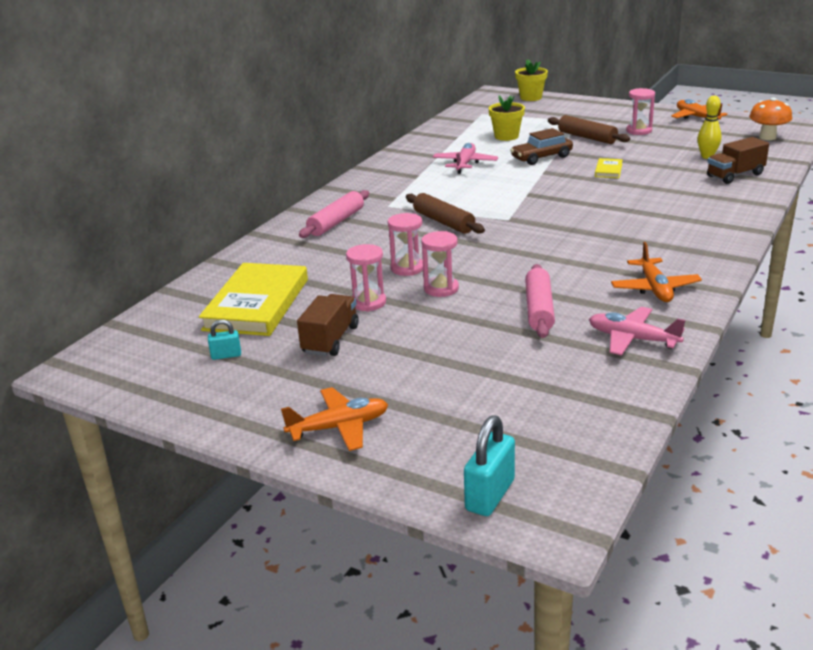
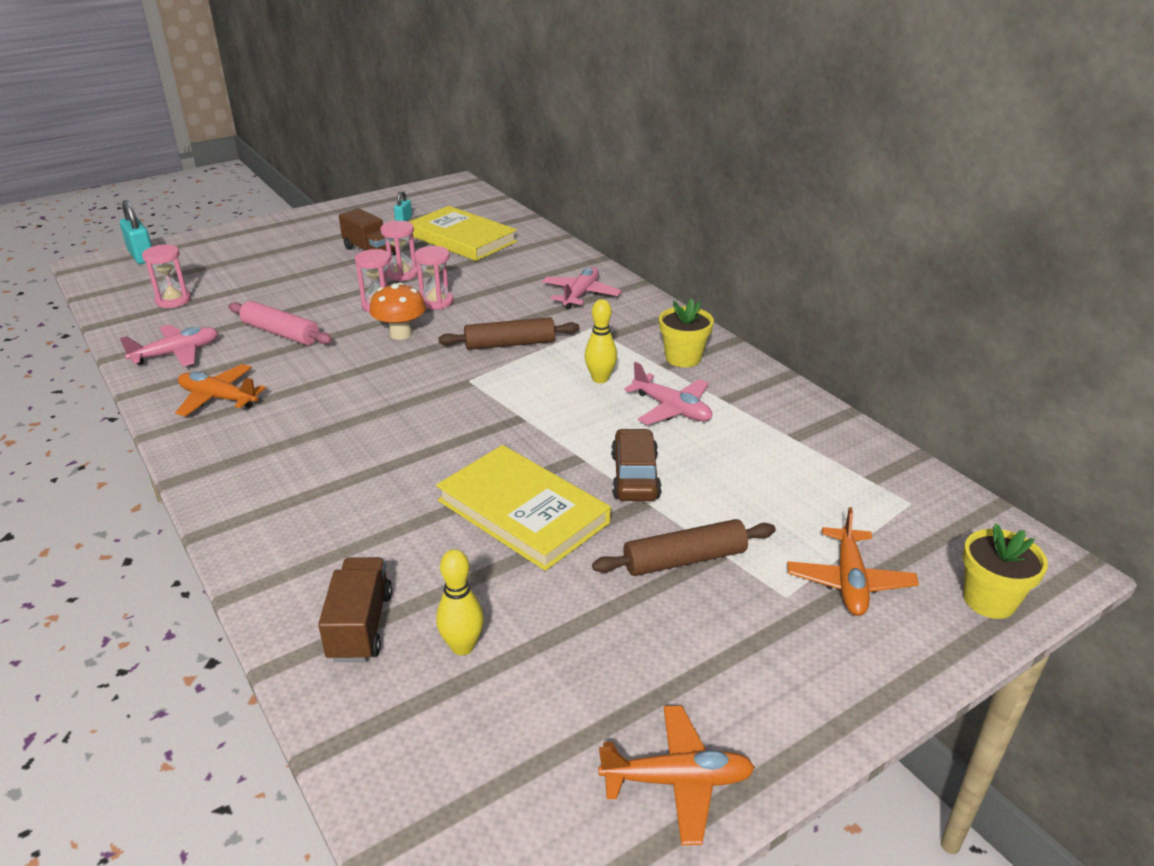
camera: 115 degrees right, 5 degrees up
(336, 222) = (581, 294): pink rolling pin -> pink plane
(339, 427) = (269, 235): orange plane -> orange plane (849, 581)
(455, 187) = (600, 379): none -> yellow bowling pin
(506, 136) = (761, 482): yellow flower pot -> yellow flower pot (683, 358)
(608, 170) = (522, 512): yellow book -> yellow book, size x2.32
(639, 131) = (665, 639): pink hourglass -> pink hourglass (173, 300)
(767, 137) = (461, 810): orange mushroom -> orange mushroom (400, 334)

